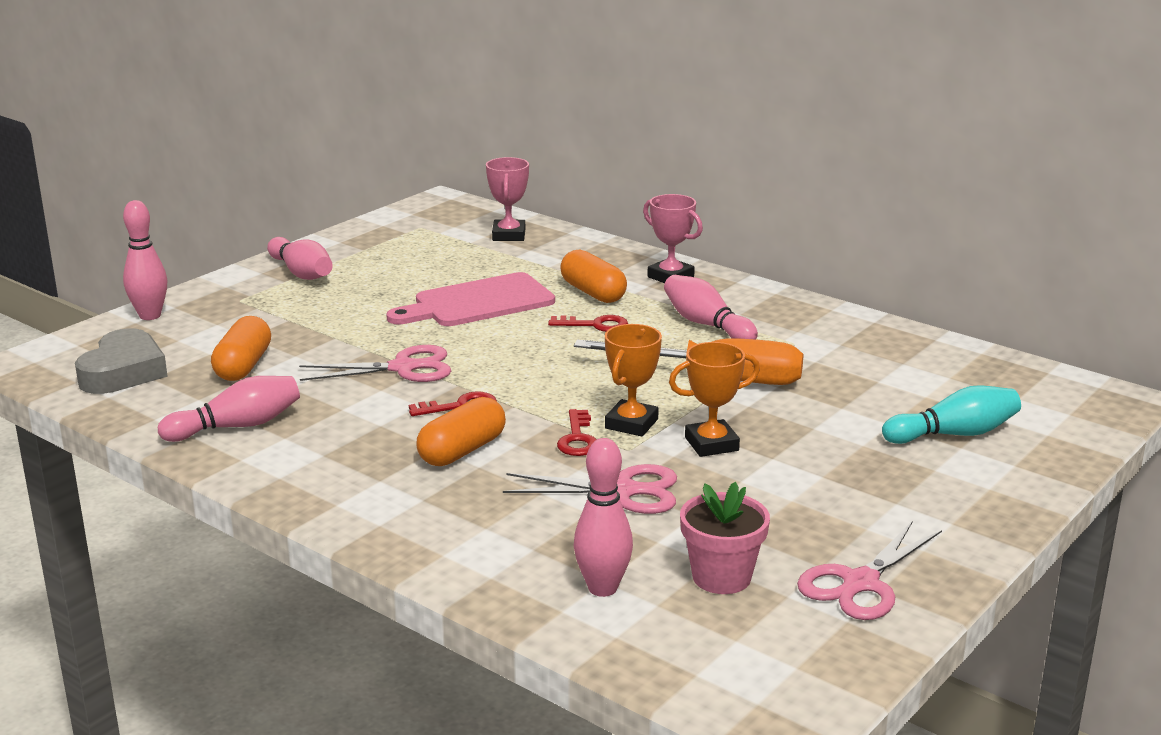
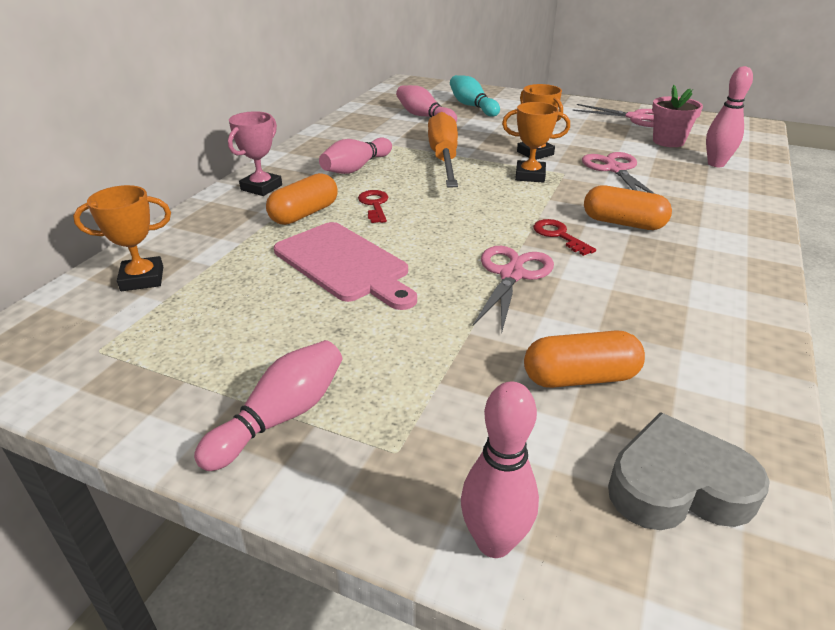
camera: 105 degrees left, 10 degrees up
(237, 426) = (700, 338): pink bowling pin -> pink bowling pin (424, 117)
(403, 368) = (511, 275): pink scissors -> pink scissors turned 45 degrees clockwise
(509, 235) = (142, 279): pink trophy -> orange trophy
(577, 438) = (566, 189): red key -> none

